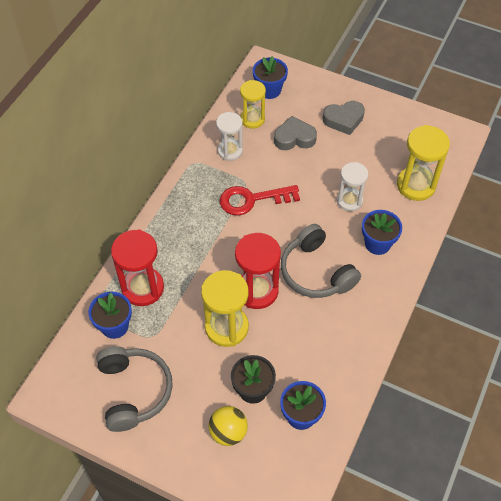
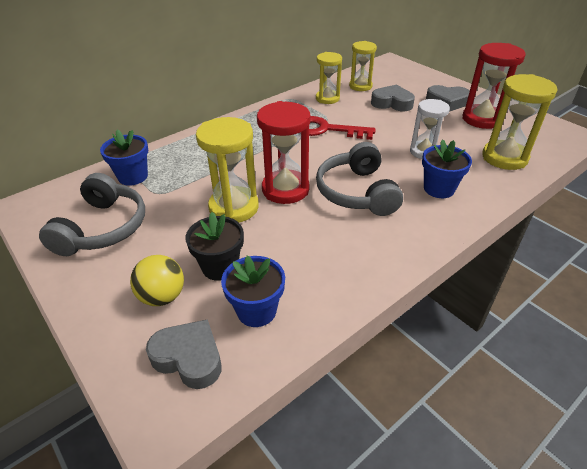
camera: 25 degrees right, 15 degrees down
(143, 288) = (181, 159): red hourglass -> red hourglass (482, 119)
(230, 151) = (327, 98): white hourglass -> yellow hourglass
(269, 90) = (386, 74): blue flower pot -> none
(278, 469) = (189, 358): none -> grey heart

